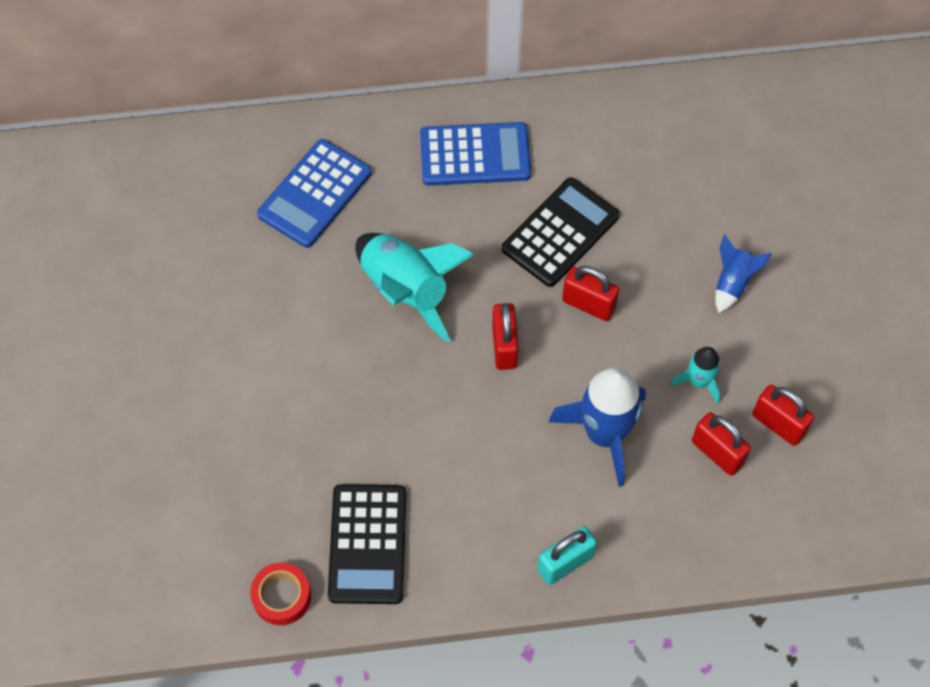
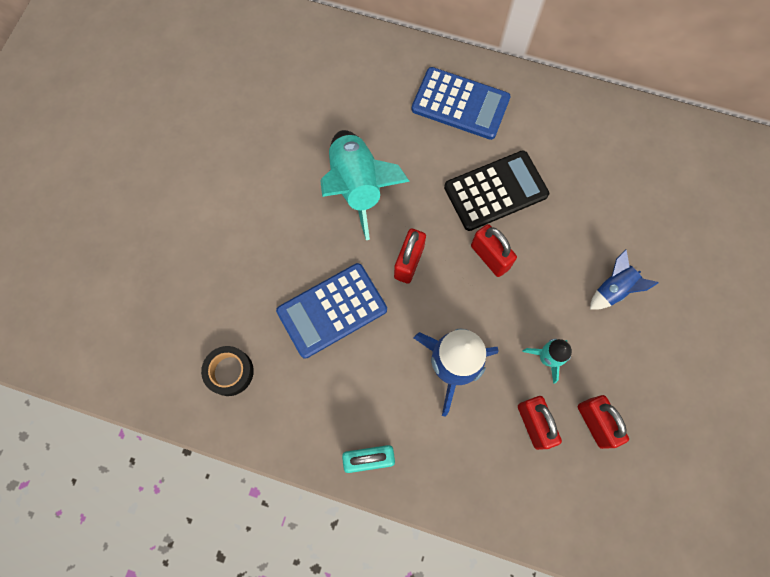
camera: 25 degrees right, 10 degrees up
(282, 596) = (148, 383): red tape -> none
(314, 194) = (328, 86): blue calculator -> blue calculator (332, 310)
(367, 544) = (229, 372): black calculator -> black tape

